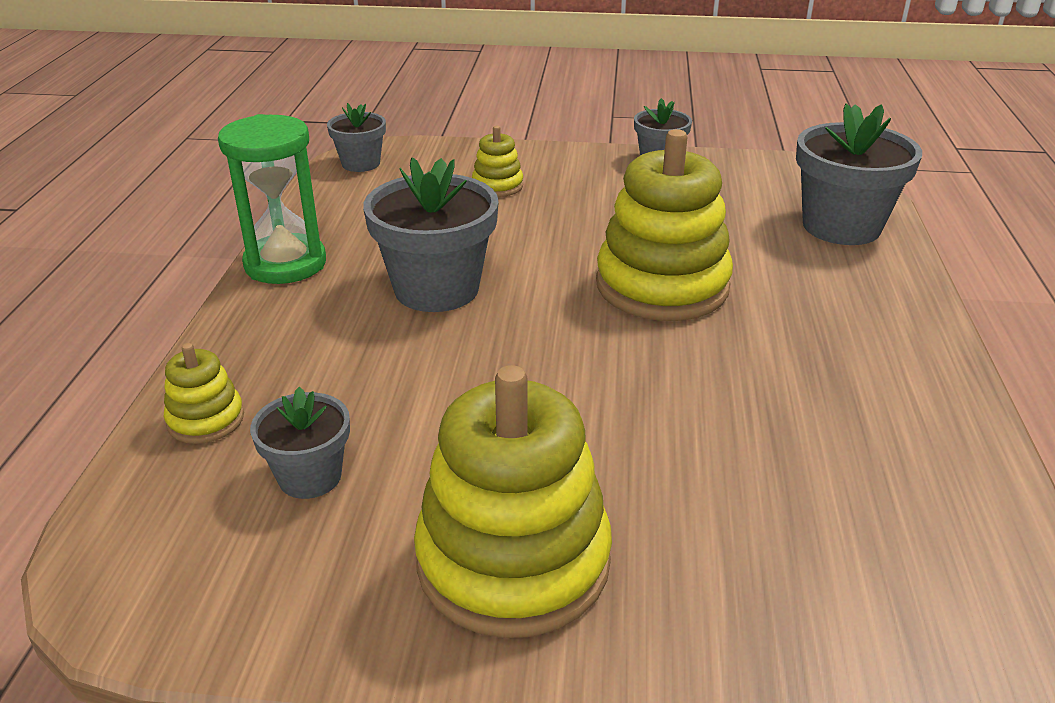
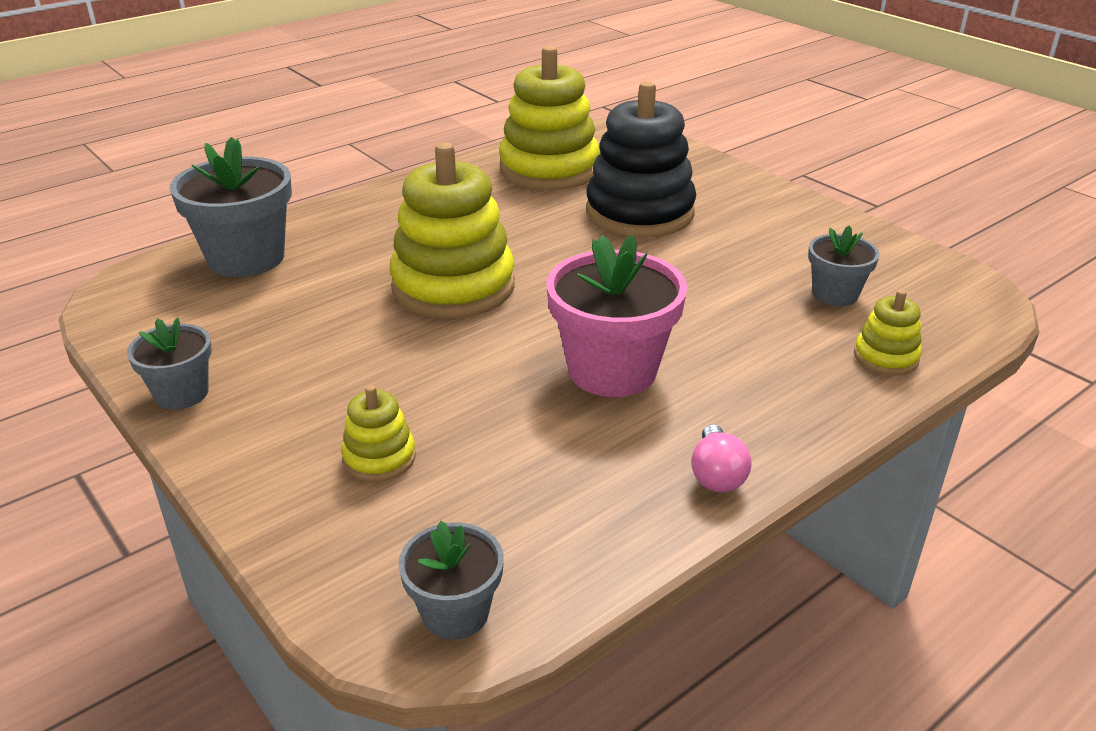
camera: 135 degrees left, 0 degrees up
(285, 264) = (716, 475): green hourglass -> pink light bulb
(436, 289) = (612, 370): grey flower pot -> pink flower pot
(513, 561) = (759, 221): yellow stacking toy -> yellow stacking toy (549, 169)
(668, 475) = (639, 213): none -> black stacking toy

